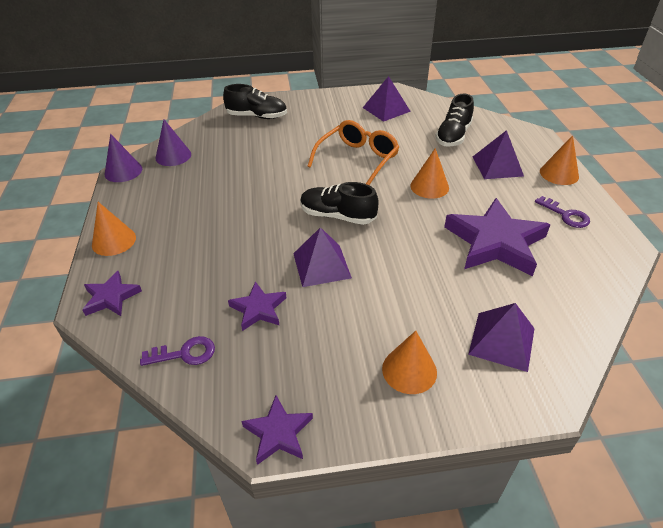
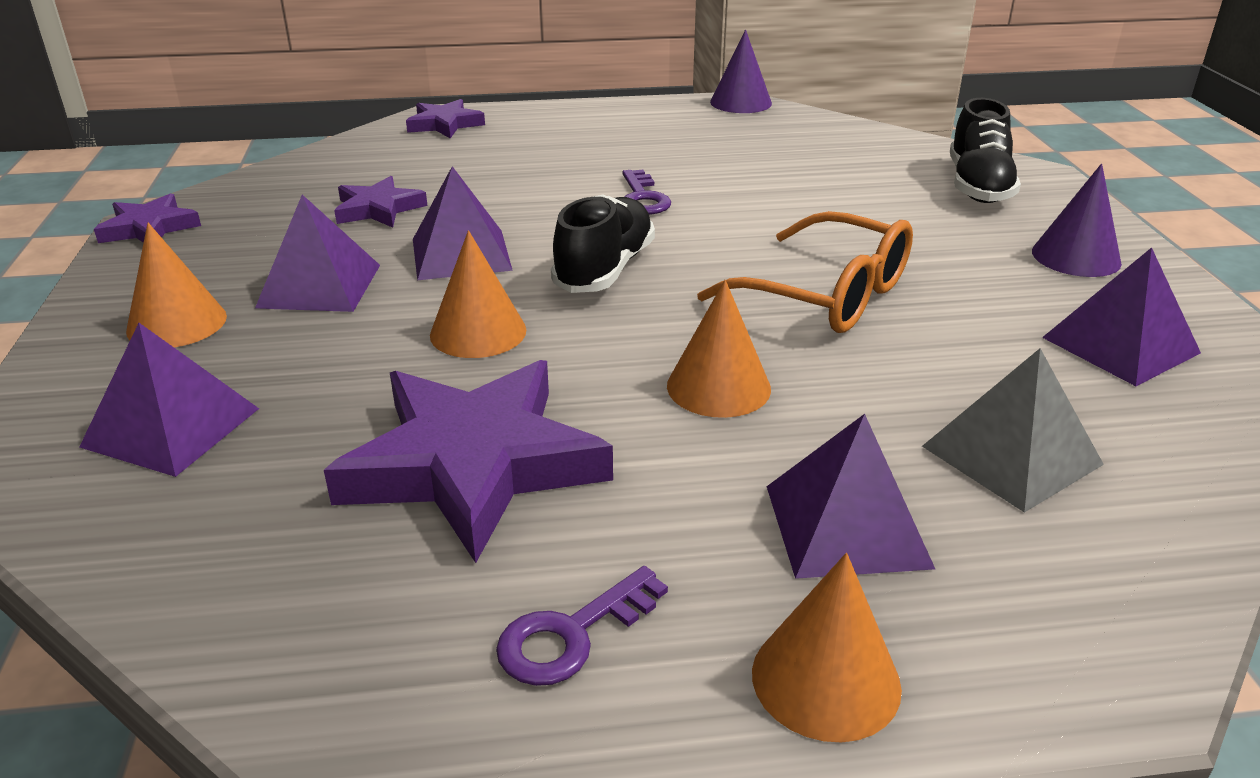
camera: 90 degrees right, 10 degrees down
(114, 241) = (562, 114): orange cone -> orange cone (478, 332)
(173, 156) = (795, 129): purple cone -> purple cone (1076, 257)
(184, 353) = (319, 170): purple key -> purple key (643, 198)
(360, 316) = (320, 285): none -> purple pyramid
(453, 136) = (1011, 455): black shoe -> grey pyramid

